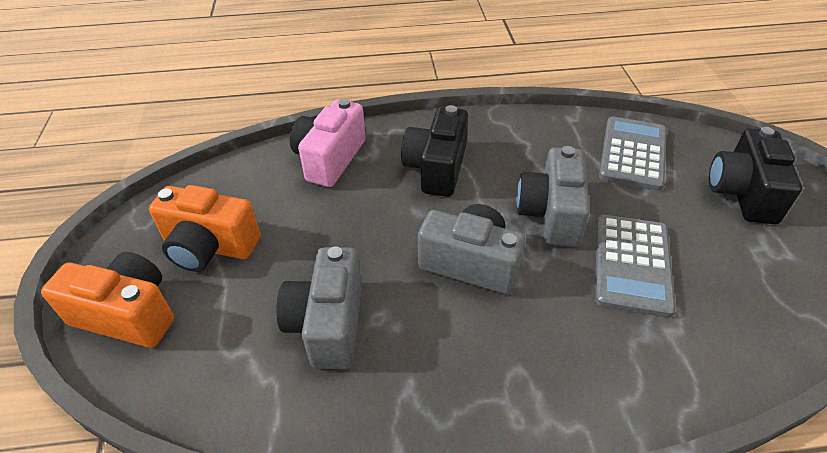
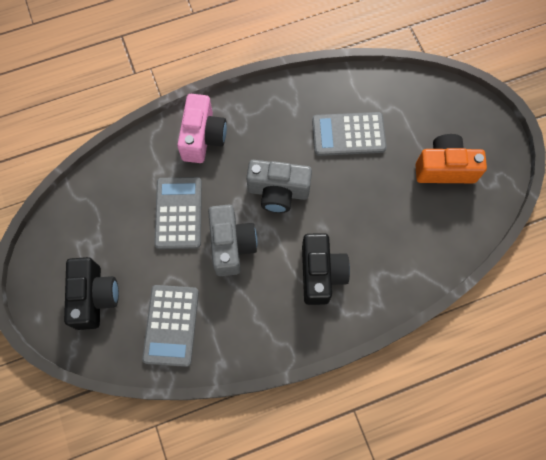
camera: 165 degrees right, 25 degrees up
(128, 314) = (461, 115): orange camera -> none
(328, 324) = (348, 134): grey camera -> grey calculator
(330, 159) = (405, 265): pink camera -> pink camera (203, 137)

